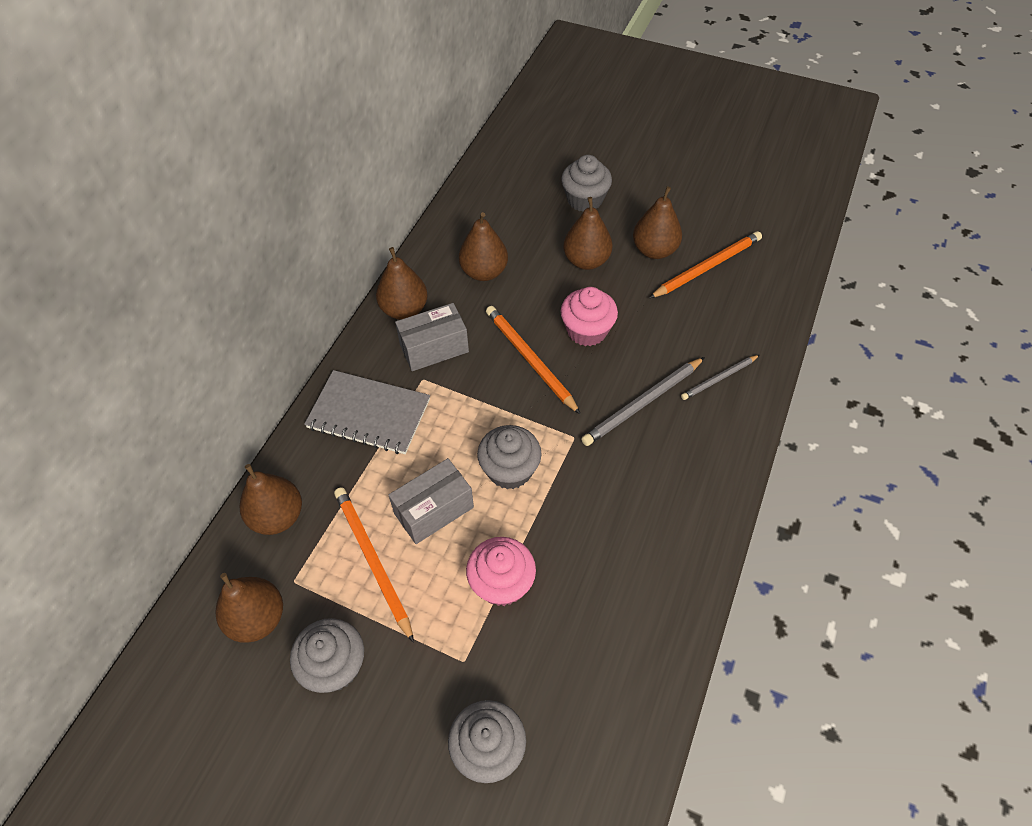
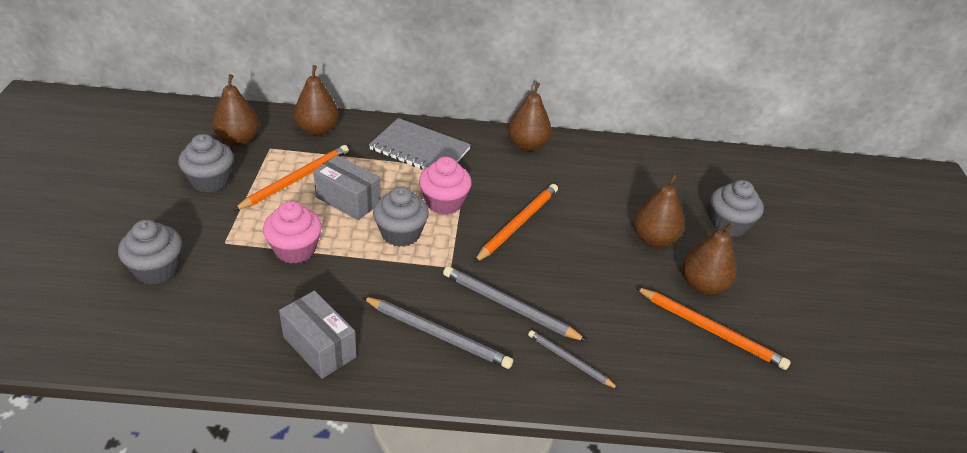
camera: 65 degrees right, 15 degrees down
(369, 414) = (420, 150): grey notebook -> grey notebook turned 60 degrees counterclockwise
(434, 348) = (498, 168): grey box -> grey box (319, 347)
(484, 272) = (595, 179): brown pear -> none
(587, 331) = (571, 254): pink cupcake -> pink cupcake (444, 202)
(664, 473) = (438, 334): none -> grey pencil

